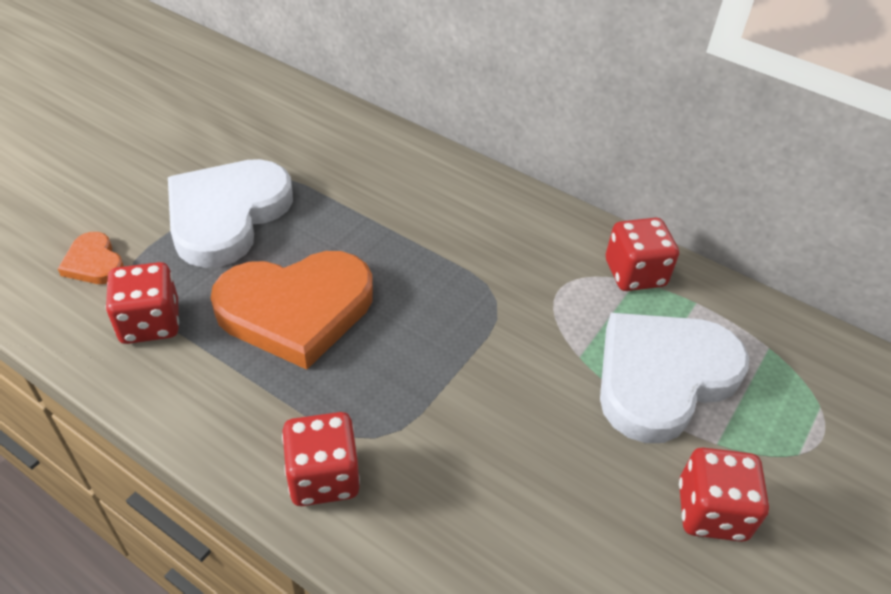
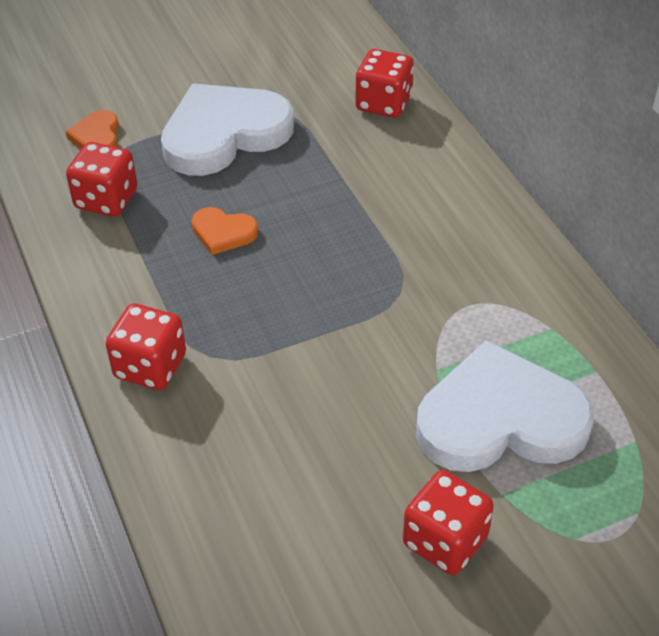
camera: 35 degrees right, 0 degrees up
(296, 310) = (223, 233): orange heart -> orange heart, size x0.45
(635, 273) = (556, 321): red dice -> red dice (383, 103)

